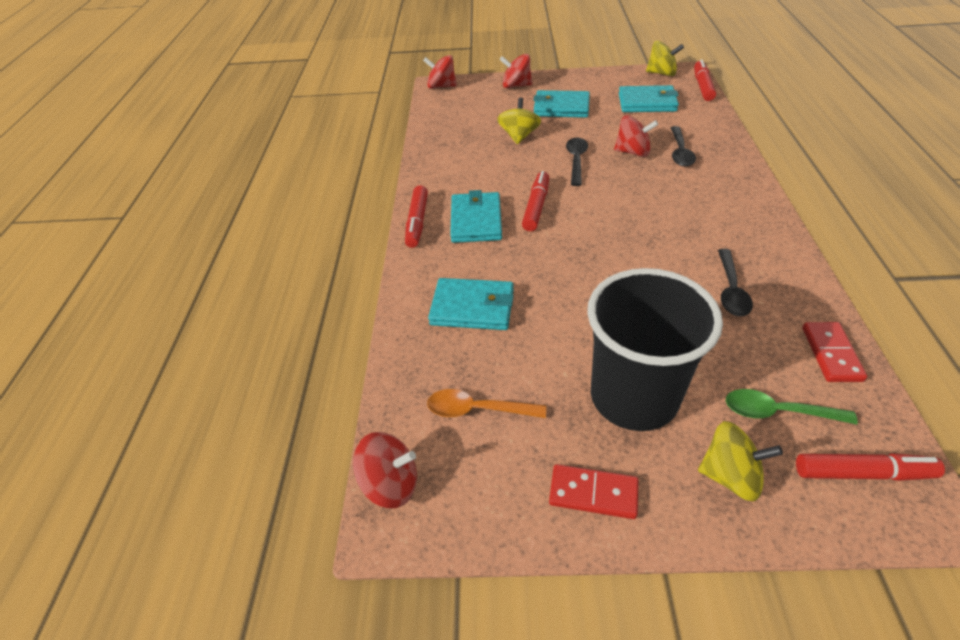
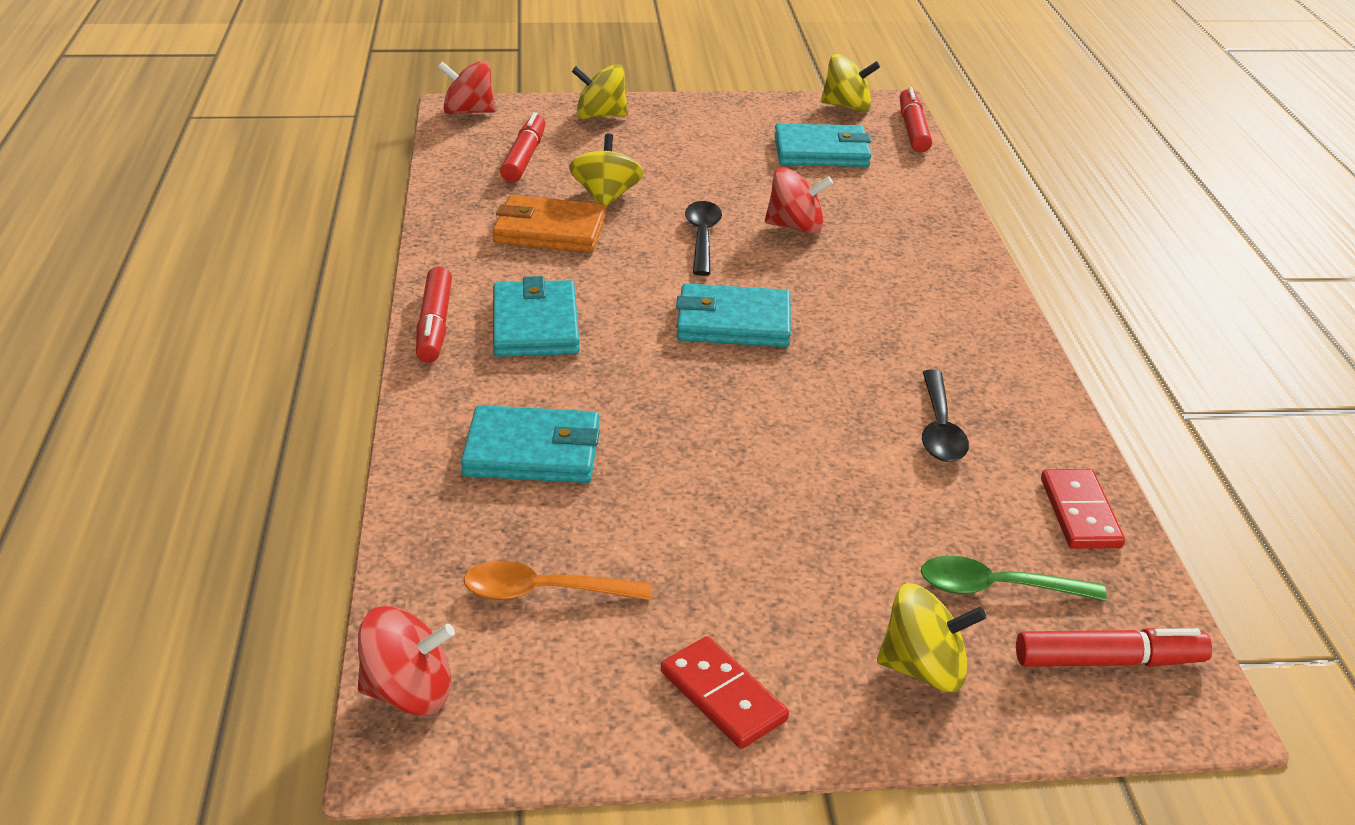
camera: 10 degrees left, 10 degrees down
(486, 159) = (550, 230): none -> orange wallet
(516, 86) = (600, 116): red spinning top -> yellow spinning top
(536, 207) = (636, 305): red marker -> red marker (524, 157)
(561, 107) = (678, 154): turquoise wallet -> turquoise wallet (733, 322)
(593, 493) = (722, 696): red domino -> red domino turned 45 degrees clockwise
(634, 397) = (786, 571): black cup -> none
(680, 152) = (872, 229): black spoon -> none

